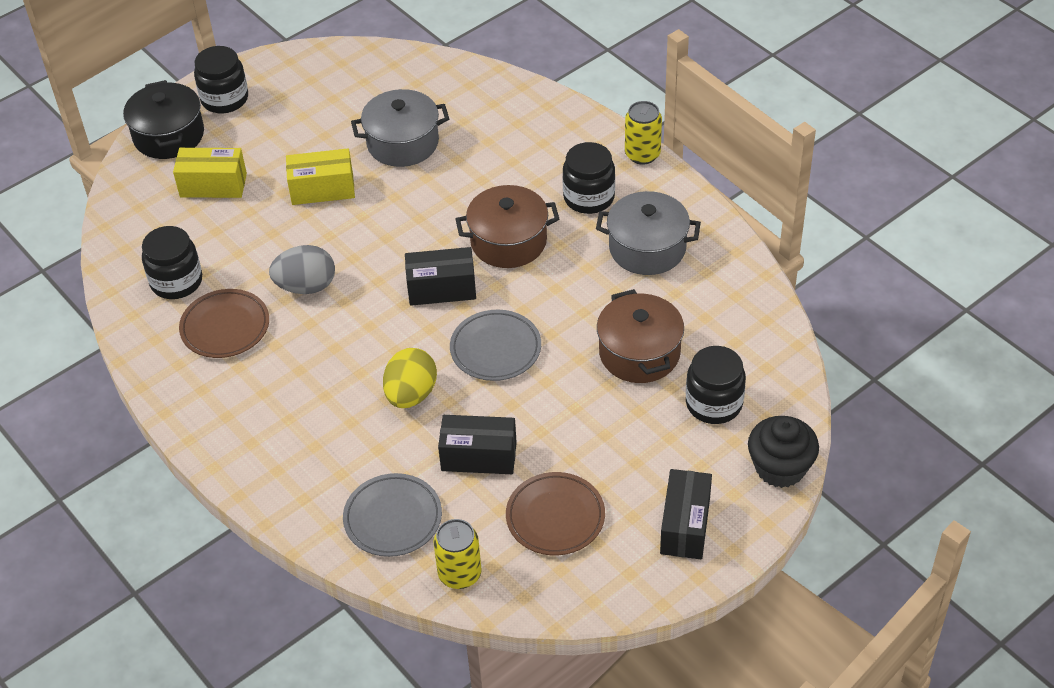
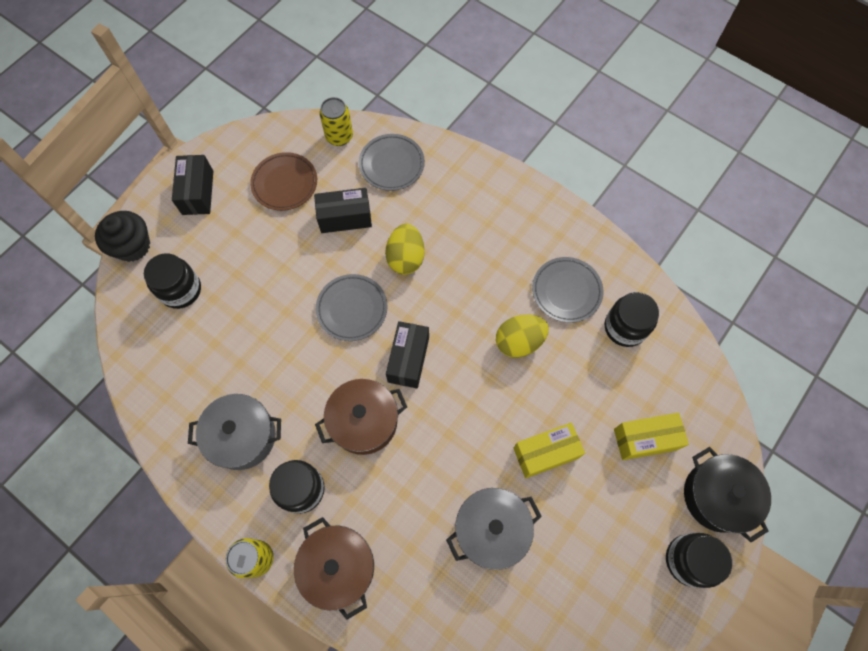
camera: 165 degrees right, 20 degrees up
(225, 327) = (566, 291): brown plate -> grey plate
(306, 286) = (519, 342): grey egg -> yellow egg
(441, 289) = (408, 359): black box -> black box turned 60 degrees counterclockwise
(639, 353) = (240, 325): brown pot -> brown pot (338, 567)

